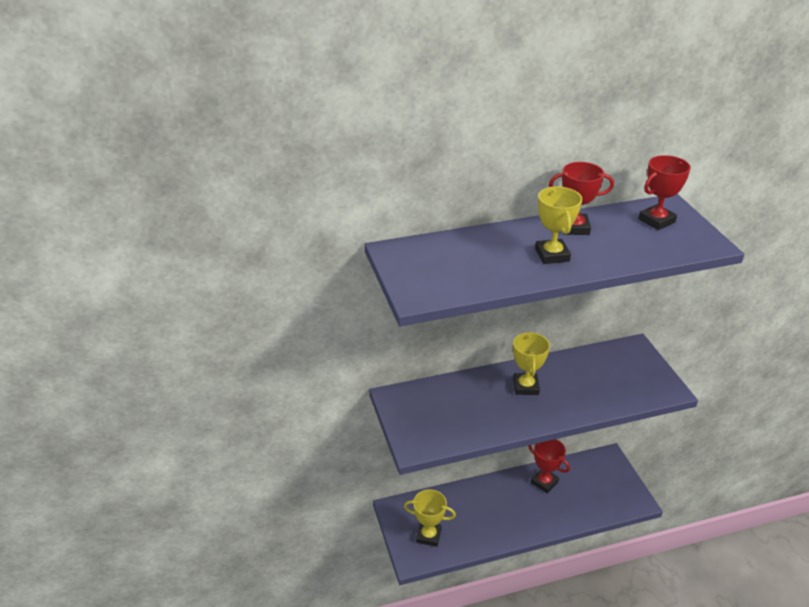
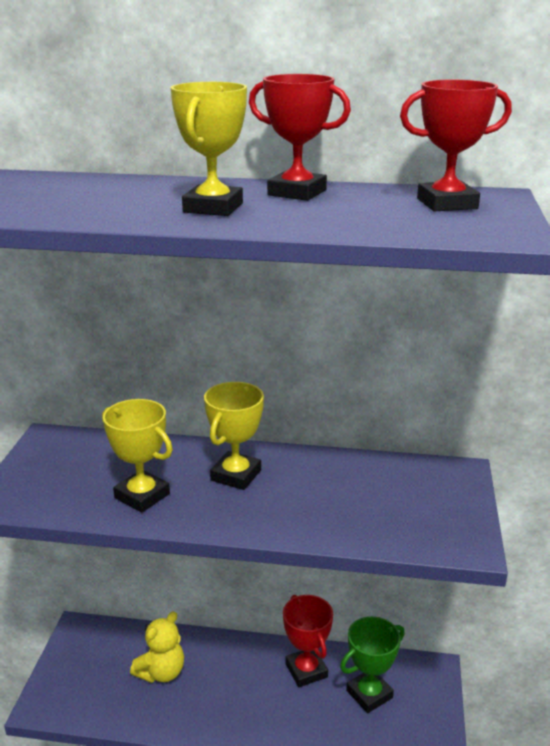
camera: 25 degrees right, 10 degrees down
(428, 536) = (90, 682): yellow trophy -> yellow trophy (142, 496)
(465, 514) = (161, 672): none -> yellow teddy bear
(586, 483) = (369, 694): none -> green trophy

